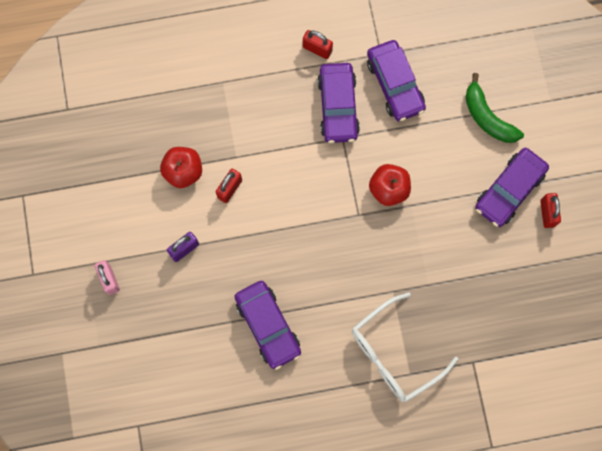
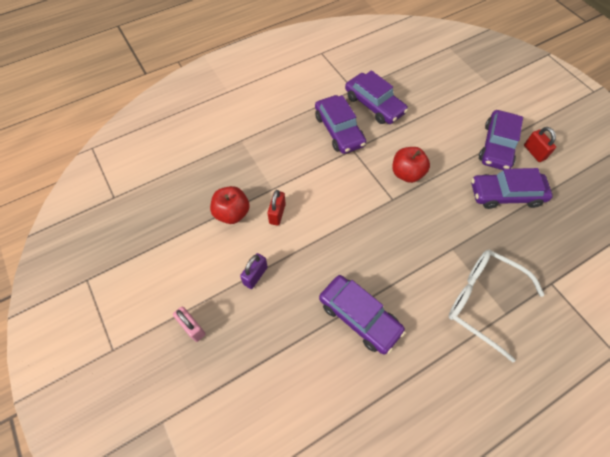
camera: 20 degrees left, 15 degrees down
(317, 49) = (306, 99): red padlock -> none
(394, 354) = (482, 300): white glasses -> white glasses turned 90 degrees clockwise
(484, 252) = (506, 194): none -> purple car
(487, 117) = (452, 105): green banana -> none

